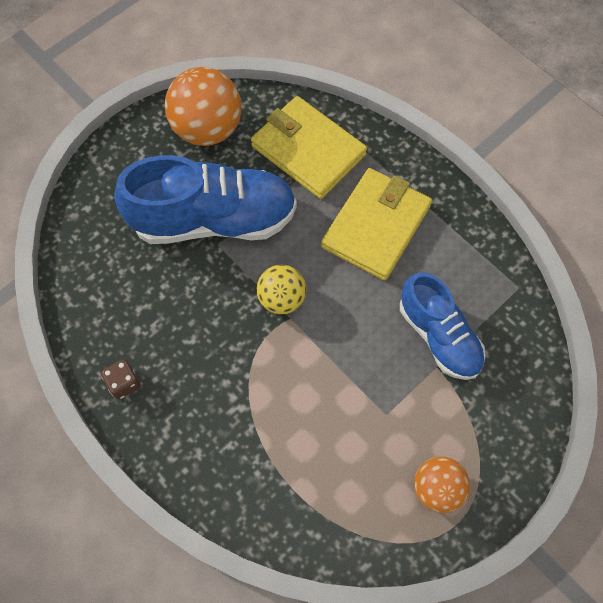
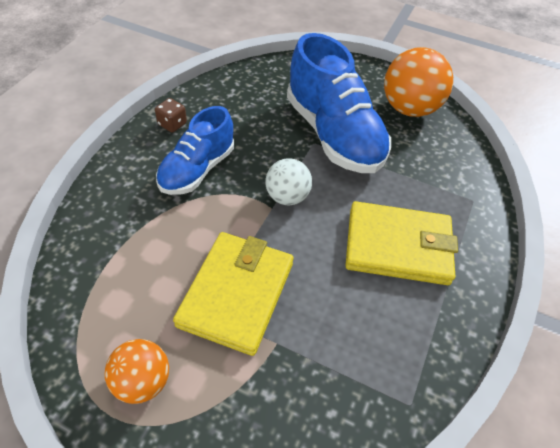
camera: 65 degrees right, 15 degrees down
(282, 299) = (287, 197): yellow ball -> white ball
(308, 150) = (438, 175): yellow wallet -> yellow wallet (237, 294)
(439, 336) = (311, 335): blue shoe -> blue shoe (197, 169)

